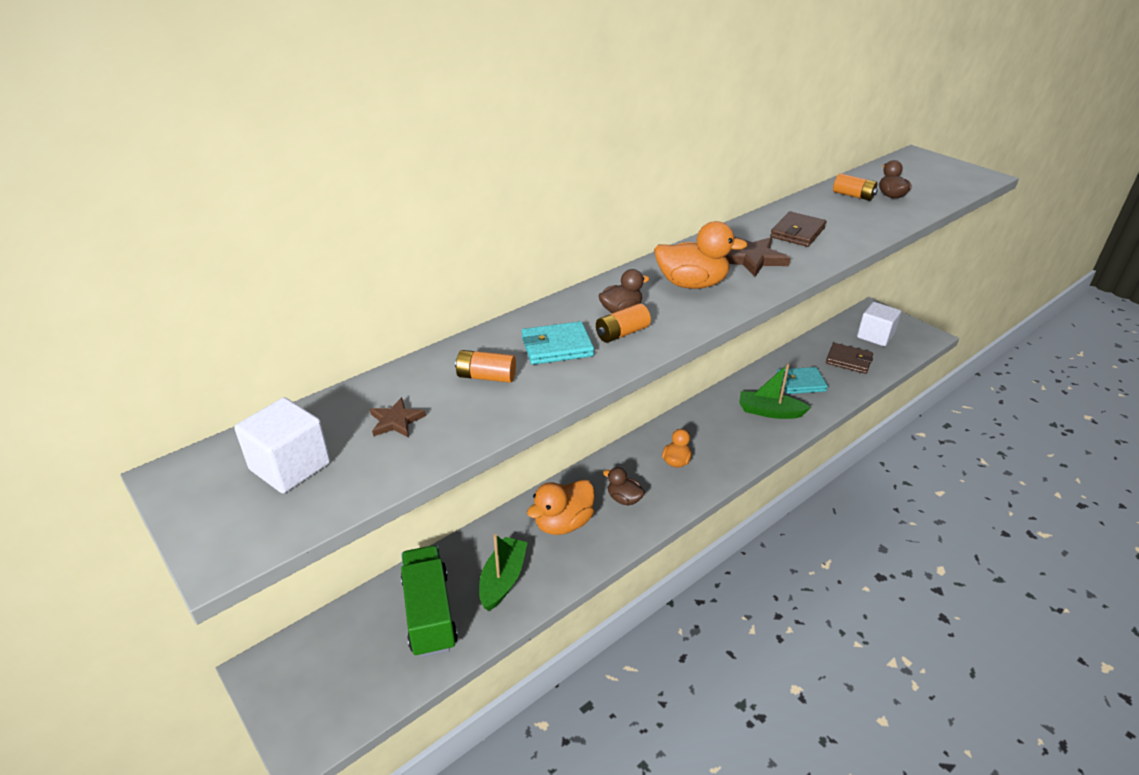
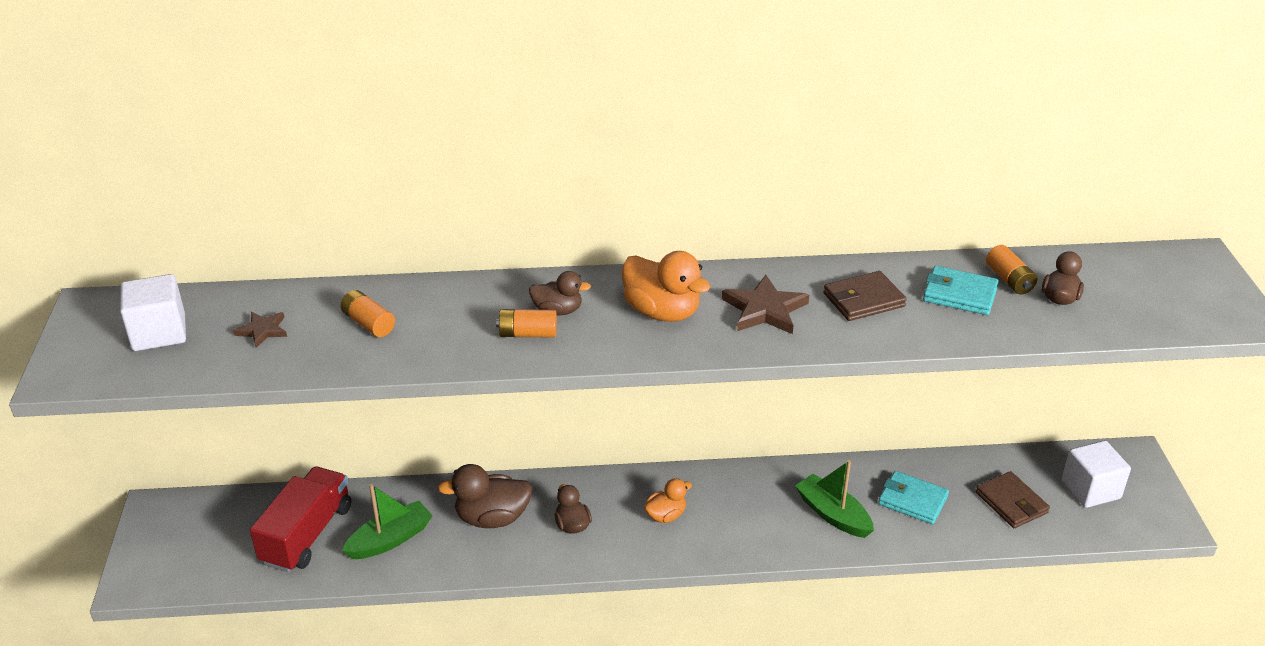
camera: 35 degrees right, 0 degrees up
(429, 613) = (307, 534): green truck -> red truck
(557, 347) = (456, 322): turquoise wallet -> turquoise wallet (959, 294)
(563, 523) = (492, 518): orange duck -> brown duck

